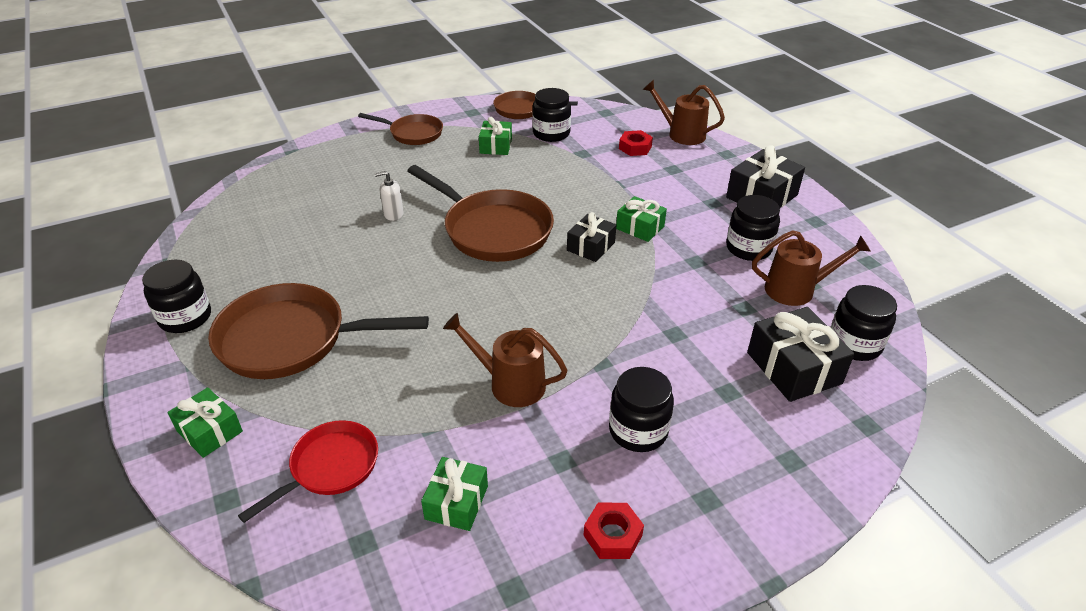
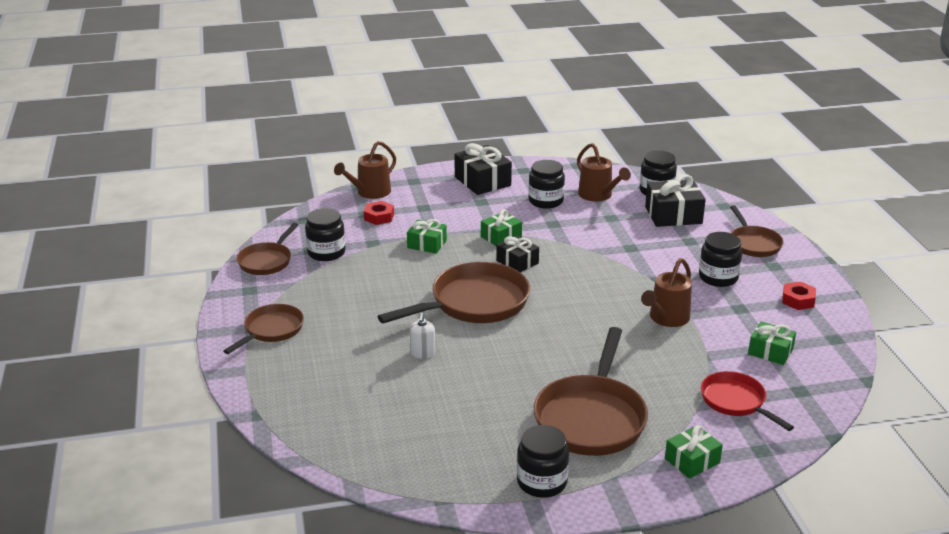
camera: 75 degrees left, 10 degrees down
(495, 146) = (330, 285): green gift -> green gift (427, 244)
(764, 469) = (753, 244): none -> brown pan
(797, 290) = (598, 195): brown watering can -> brown watering can turned 135 degrees clockwise

